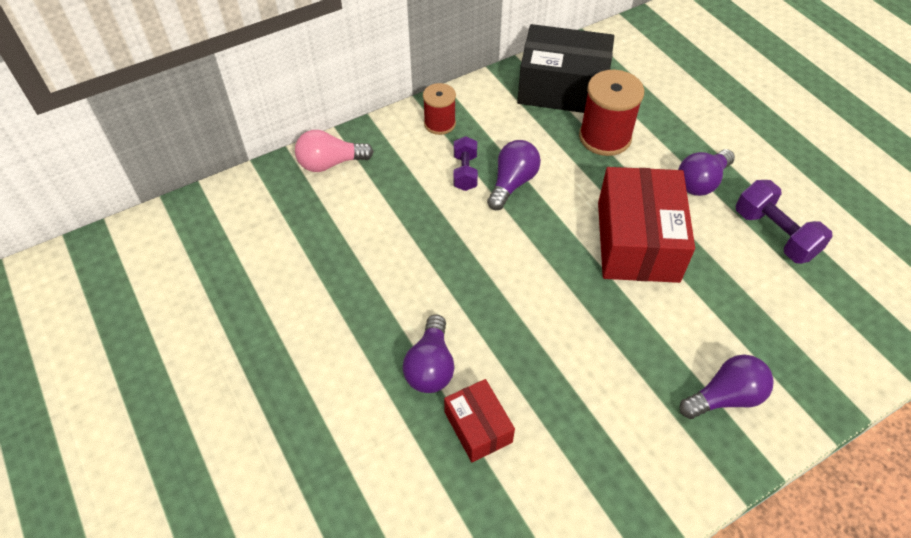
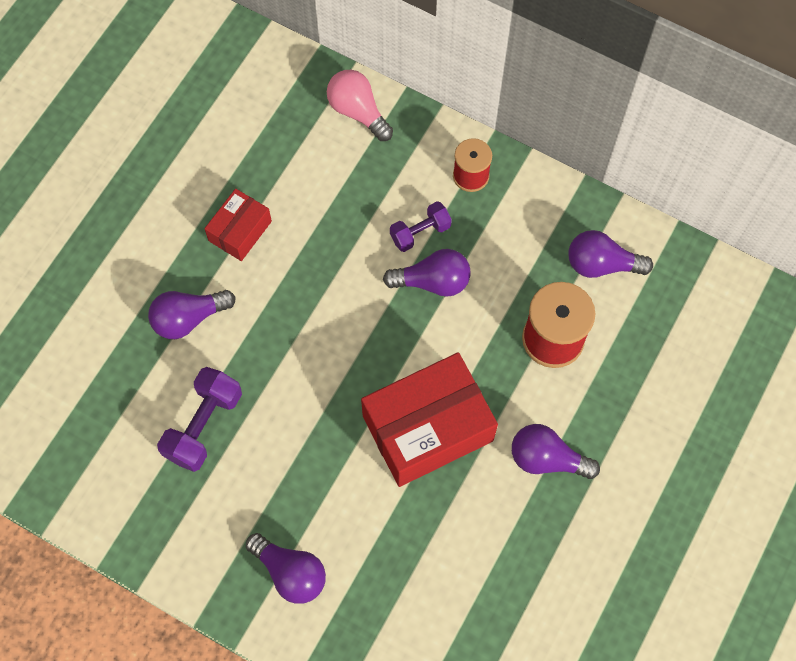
camera: 60 degrees right, 15 degrees up
(478, 427) = (153, 384): red box -> red box (240, 231)
(562, 88) = (601, 264): black box -> purple light bulb
(774, 234) = (516, 556): purple dumbbell -> purple dumbbell (203, 425)

